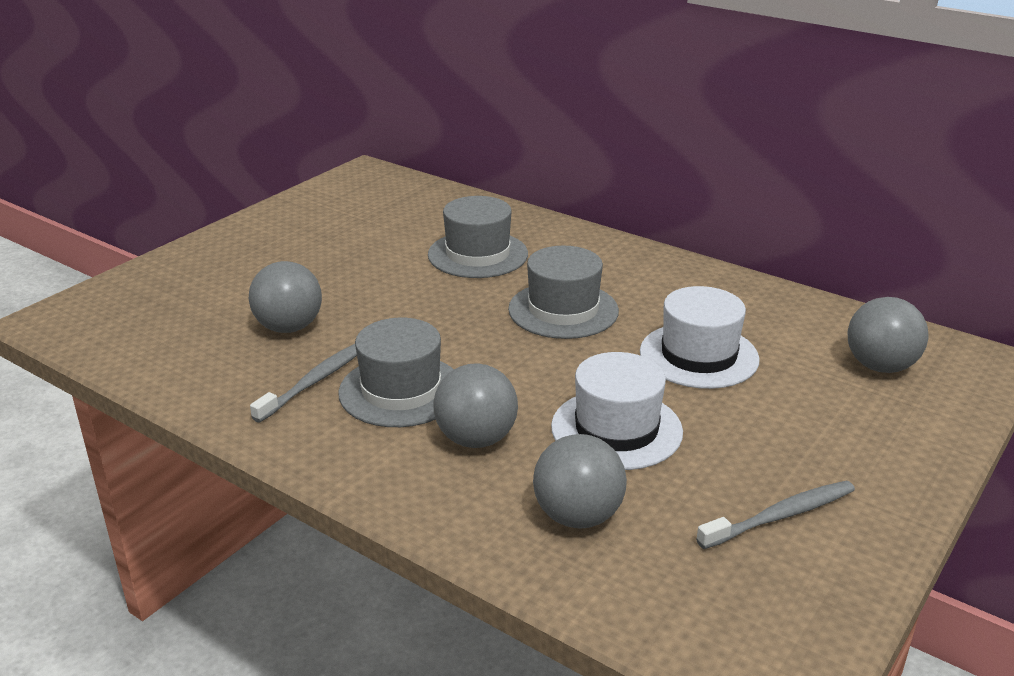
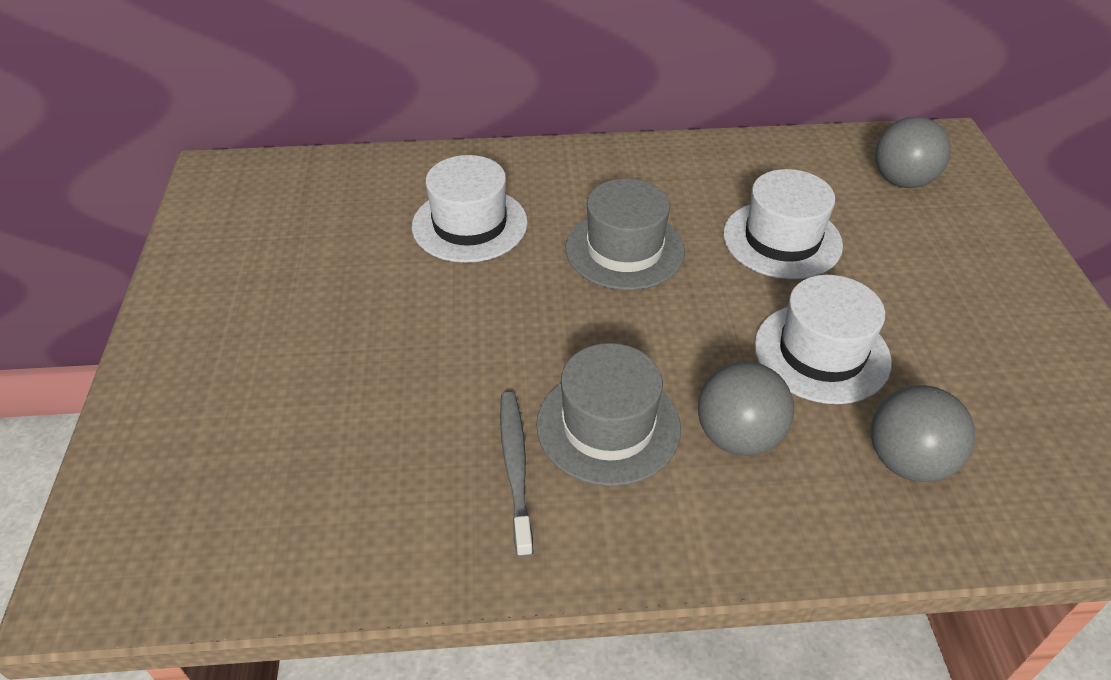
camera: 40 degrees left, 15 degrees up
(289, 327) = (400, 418): grey ball -> none
(478, 254) = (469, 224): grey hat -> white hat
(781, 516) = (1017, 362): grey toothbrush -> none

